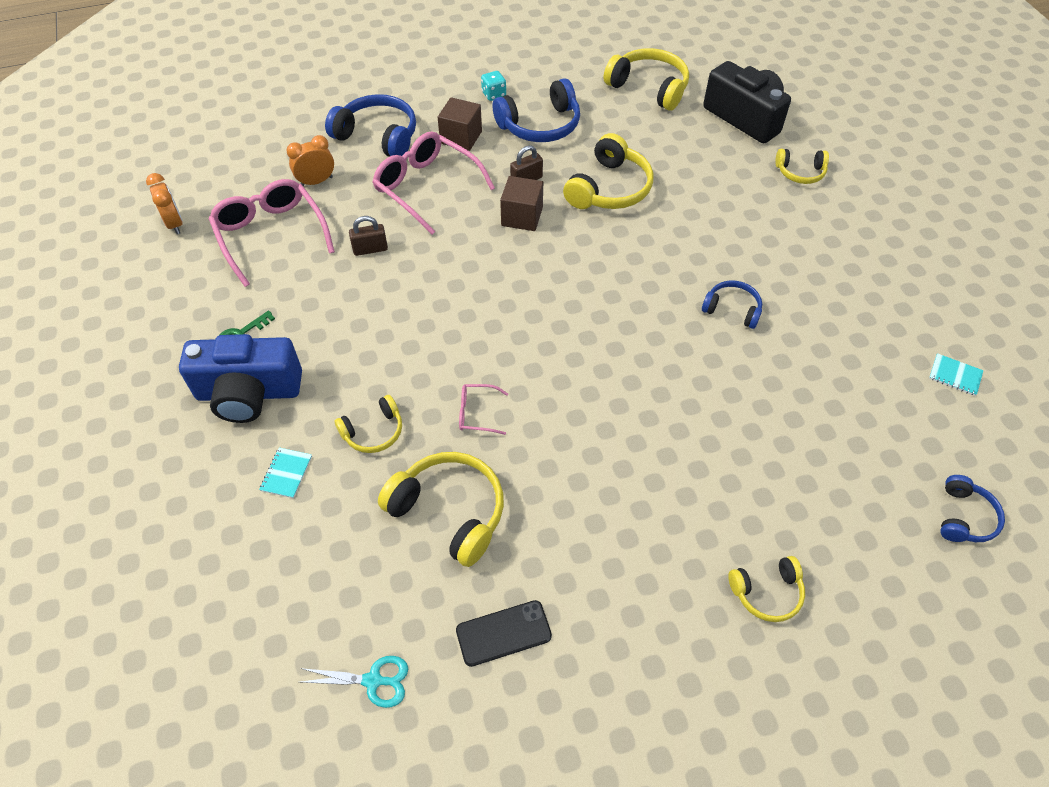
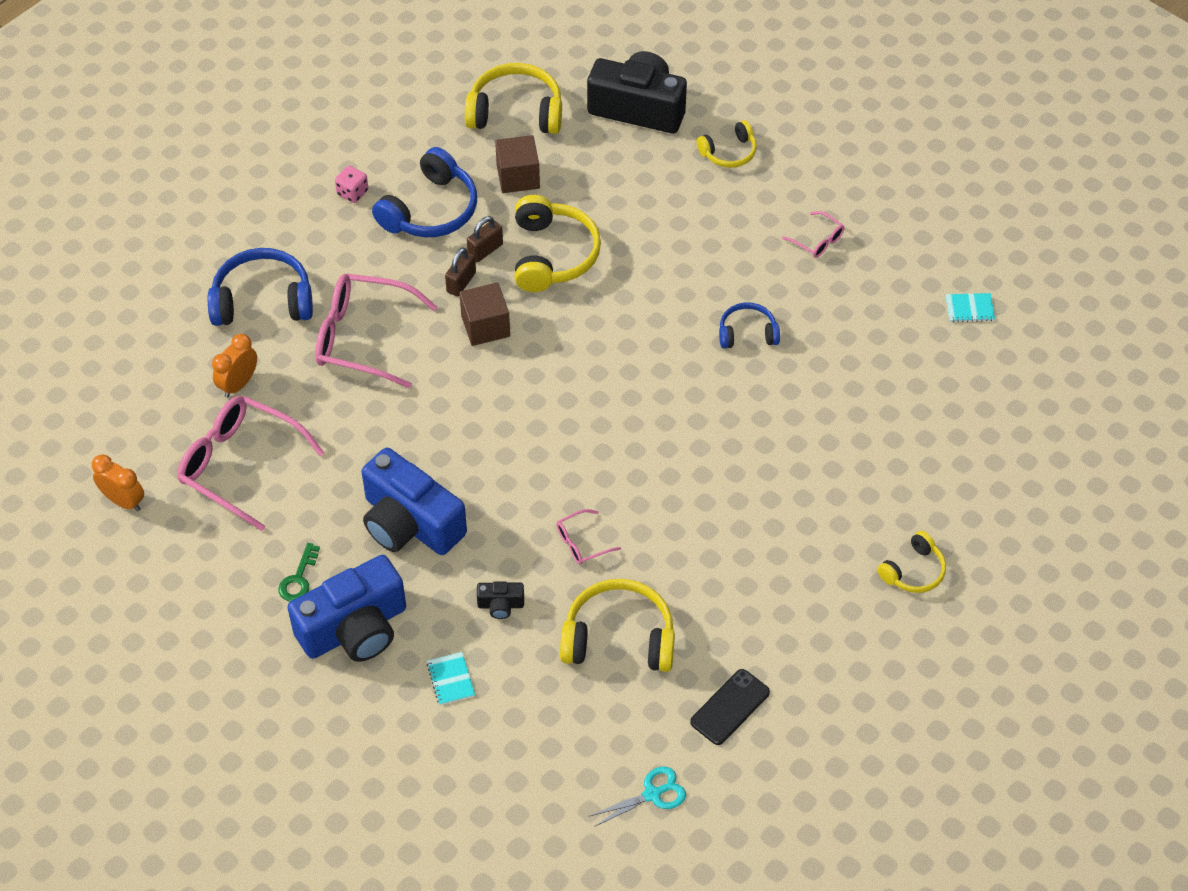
camera: 30 degrees left, 0 degrees up
(355, 332) = (410, 523): none -> blue camera
(370, 249) = (357, 432): brown padlock -> brown padlock (485, 250)
(373, 432) = (500, 605): yellow headphones -> black camera
(461, 137) = (355, 262): brown cube -> brown cube (518, 177)
(494, 94) = (352, 192): turquoise dice -> pink dice
(839, 264) = (817, 240): none -> pink glasses
(964, 517) = (1032, 434): blue headphones -> none

